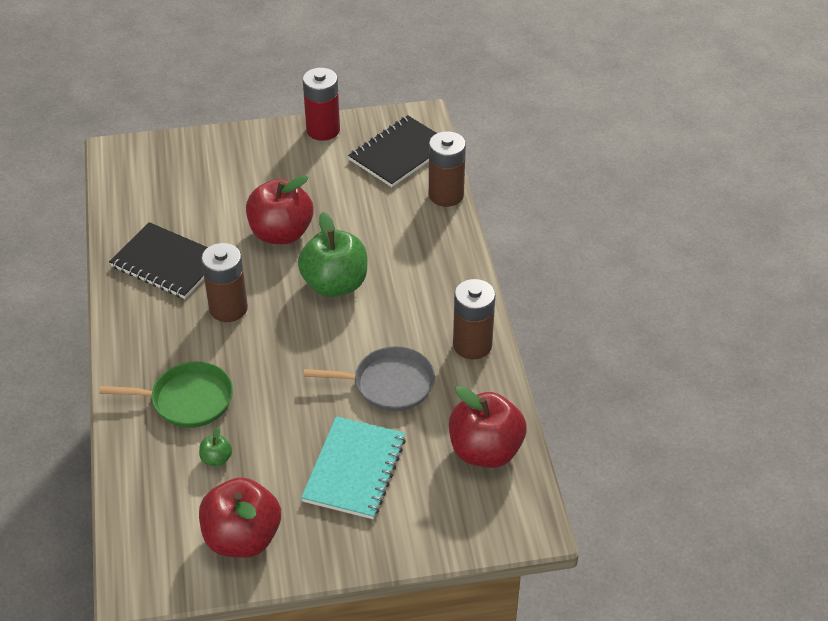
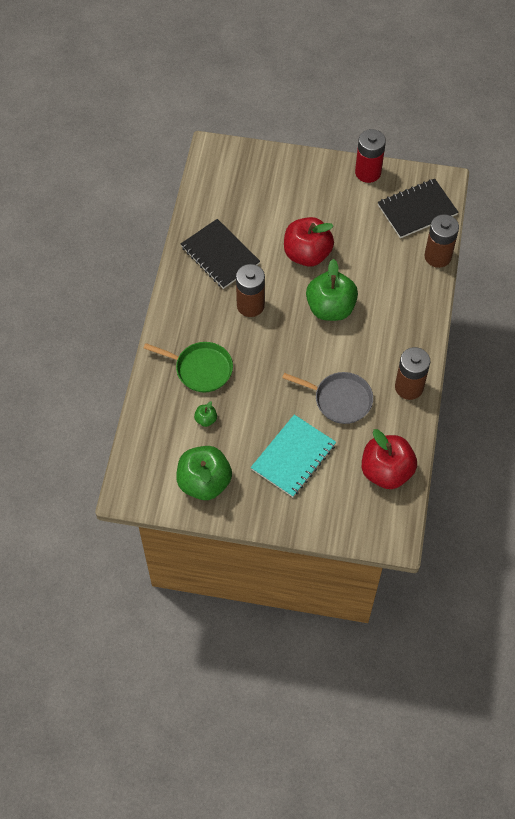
camera: 20 degrees right, 15 degrees up
(242, 538) = (204, 482): red apple -> green apple

